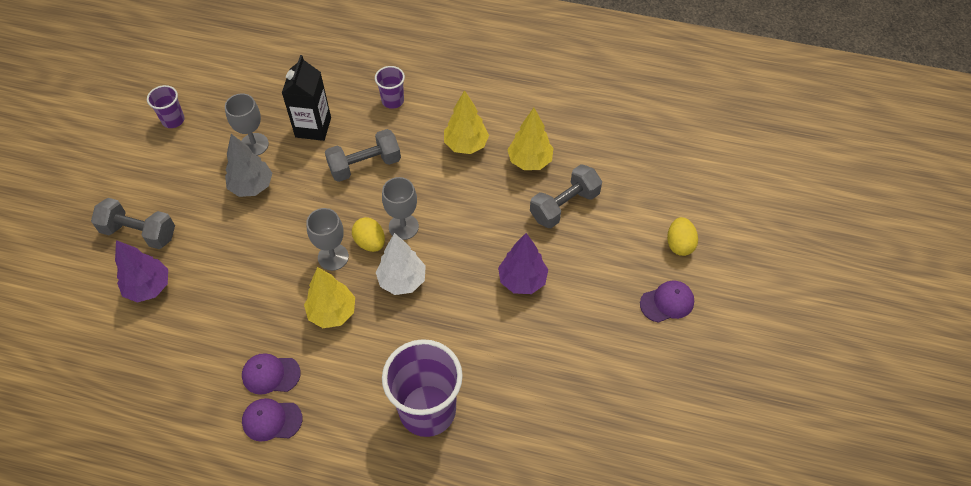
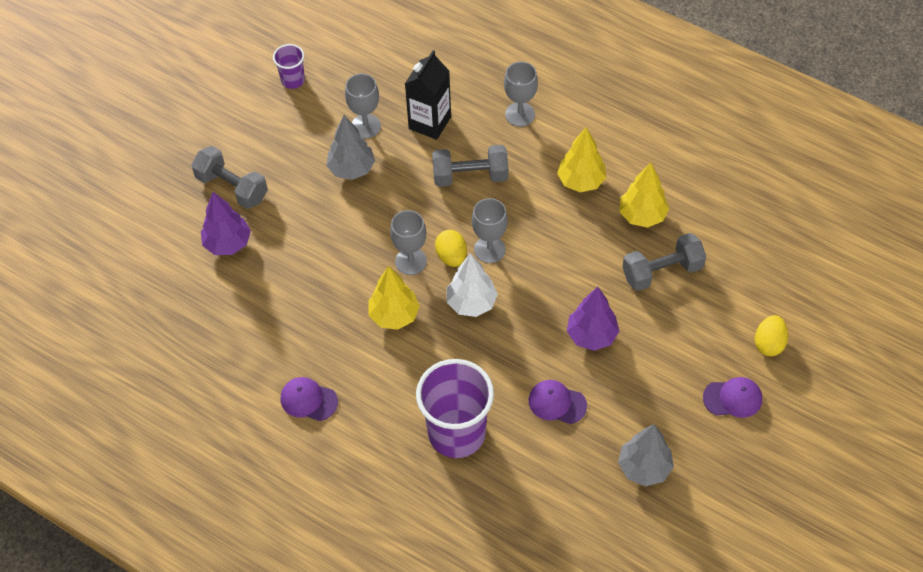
camera: 20 degrees right, 0 degrees up
(270, 374) = (319, 358): purple cap -> purple cap (557, 403)
(392, 100) = (520, 114): purple cup -> grey goblet
(612, 391) = (644, 467): none -> grey tree

